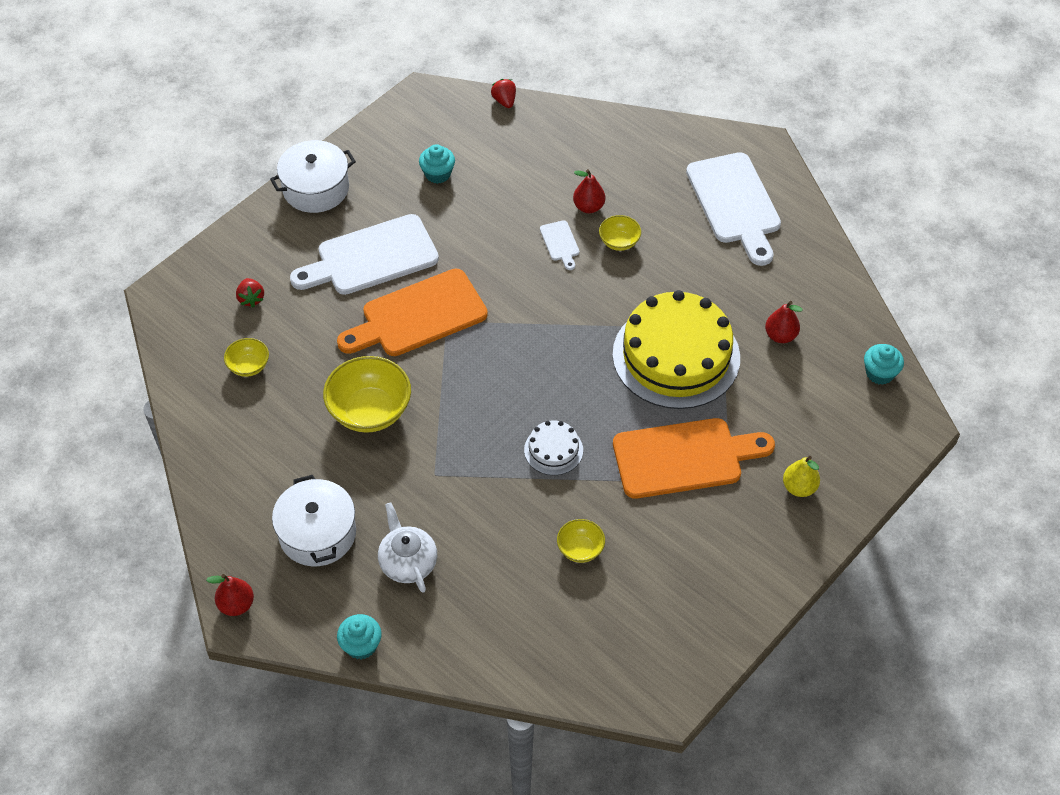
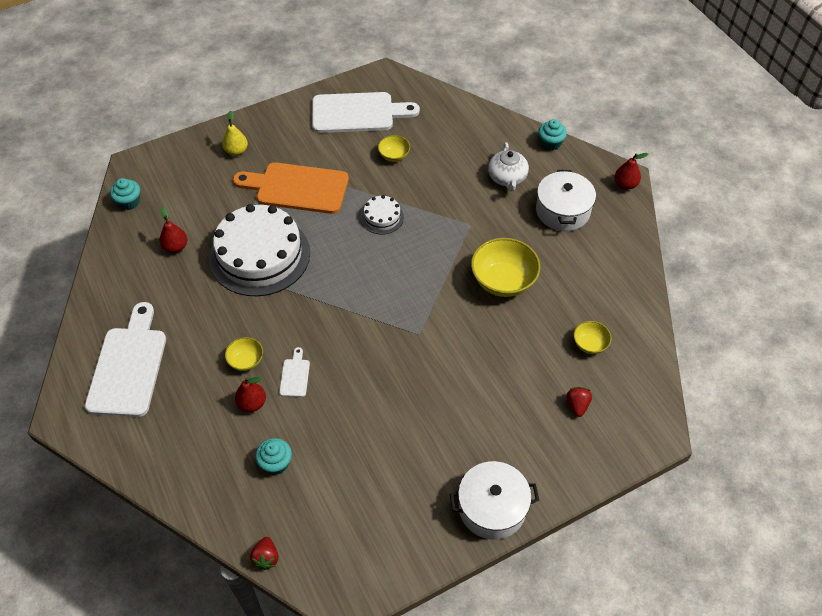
camera: 160 degrees left, 0 degrees up
(372, 257) = (461, 413): white cutting board -> white cutting board (357, 113)
(418, 316) = (440, 346): orange cutting board -> none
(437, 174) = (370, 486): turquoise cupcake -> turquoise cupcake (276, 463)
(676, 356) = (260, 255): yellow cake -> white cake

